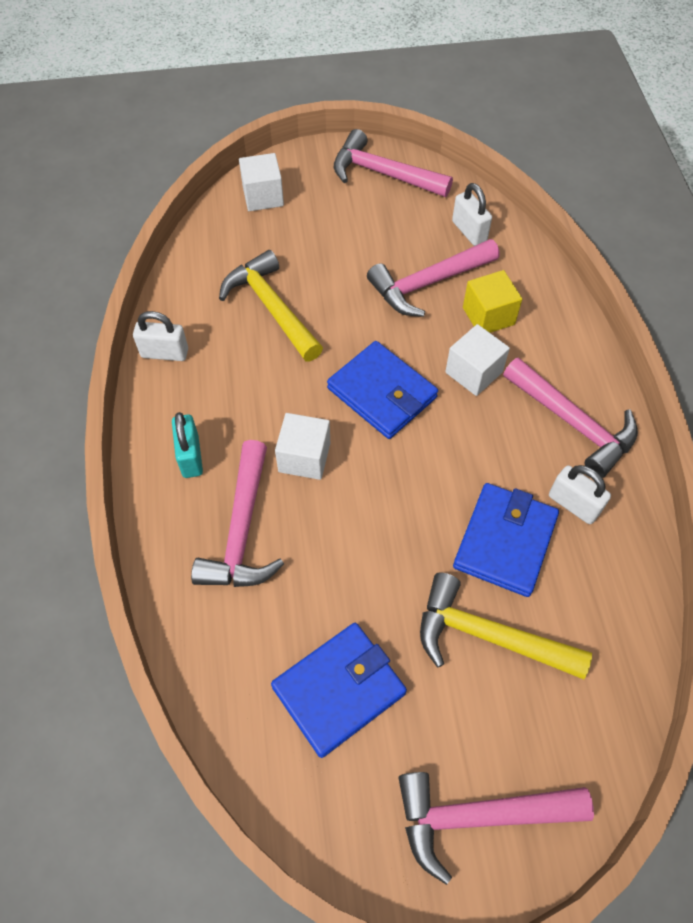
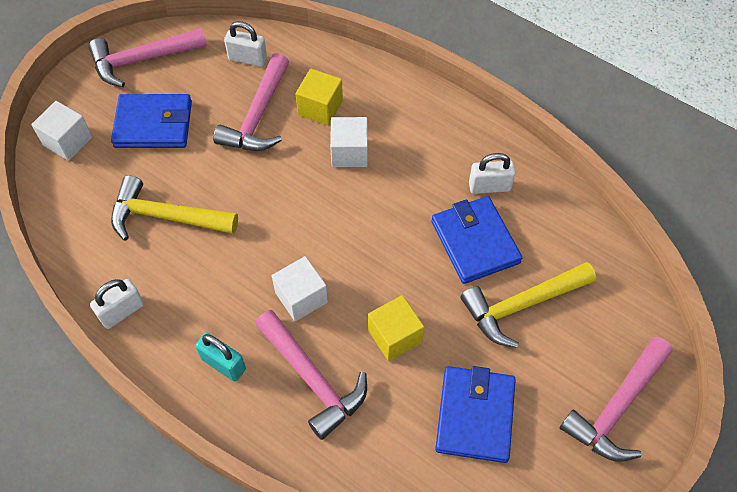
camera: 45 degrees left, 0 degrees up
(345, 557) = (394, 336): none -> yellow cube
(382, 393) = (306, 213): blue wallet -> blue wallet (153, 124)
(573, 423) = (440, 137): pink hammer -> none

